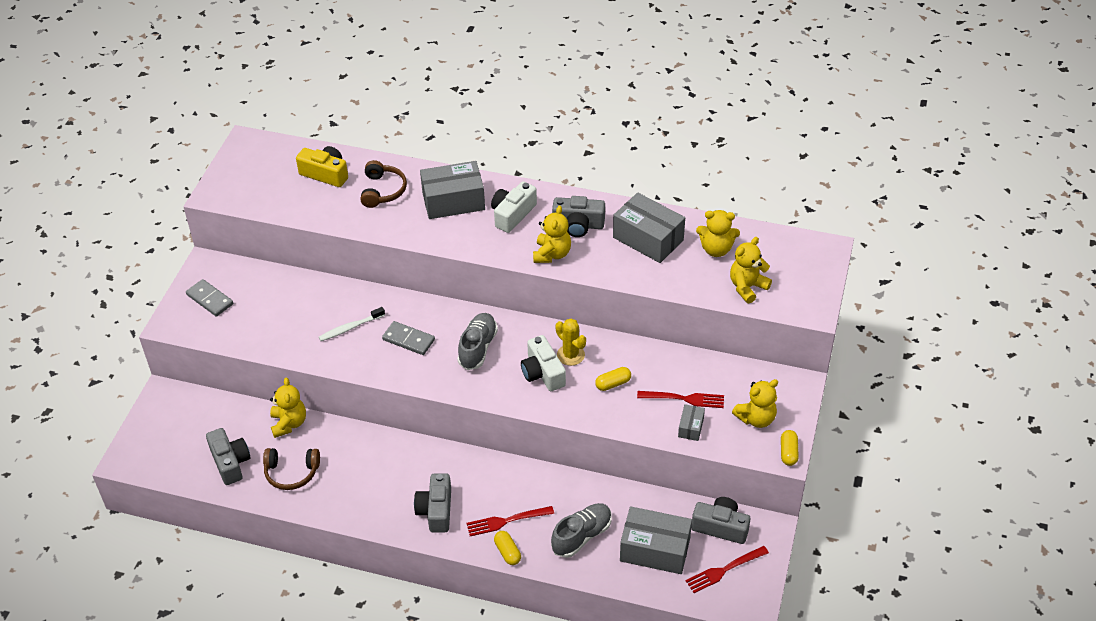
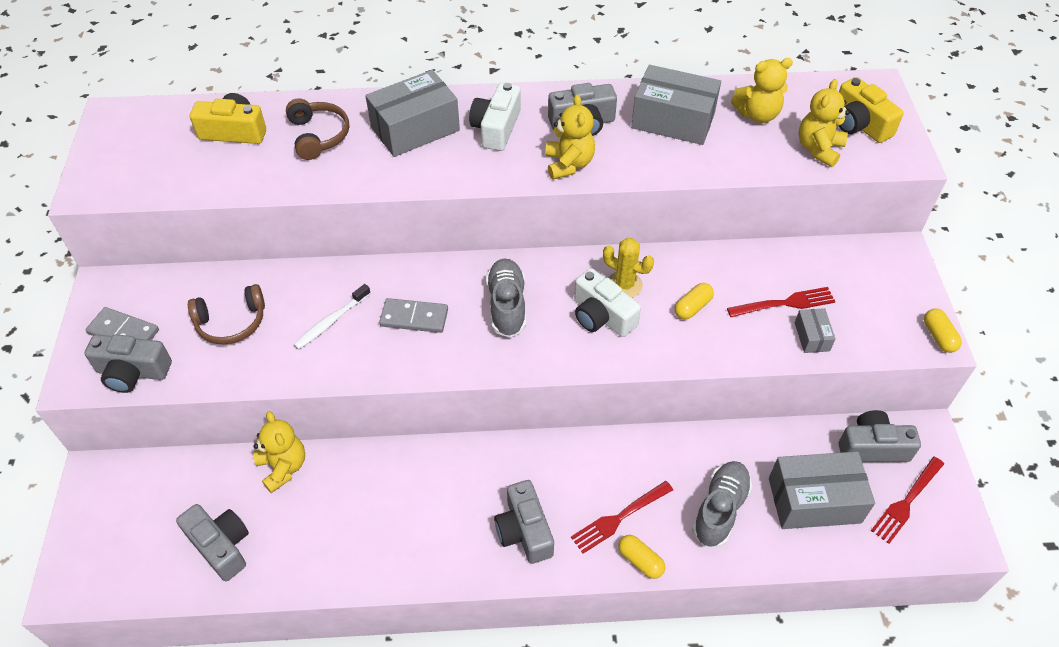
camera: 20 degrees left, 5 degrees up
(207, 328) = (133, 372): none -> grey camera
(291, 473) = (312, 536): brown headphones -> brown headphones (231, 323)
(756, 418) = (878, 305): yellow teddy bear -> none
(792, 275) = (859, 124): none -> yellow camera

